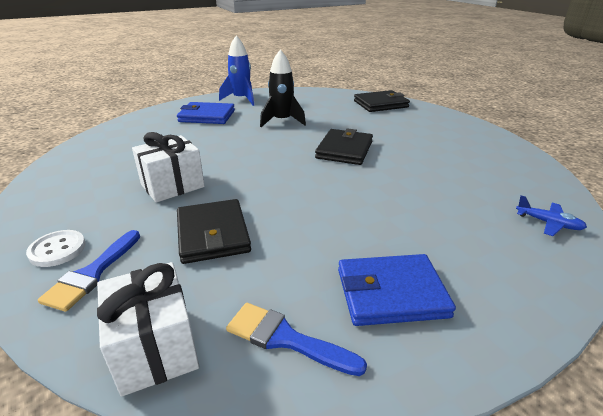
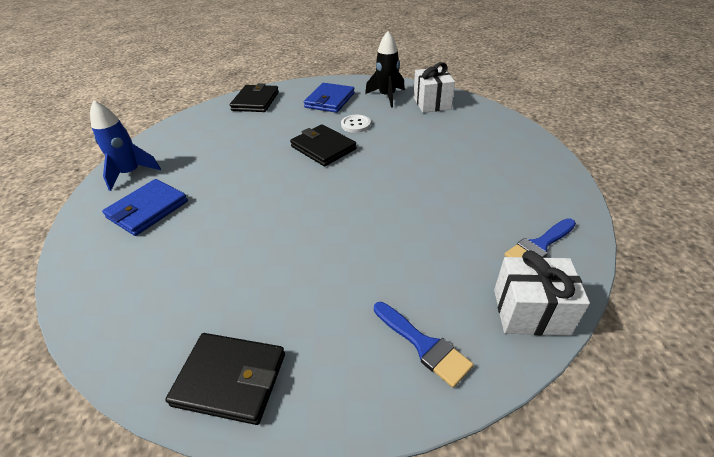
camera: 60 degrees left, 10 degrees up
(57, 249) = (367, 374): white button -> white button (355, 125)
(172, 186) = (300, 267): white gift -> white gift (431, 103)
(213, 234) = (405, 255): black wallet -> black wallet (230, 379)
(282, 121) = (227, 162): black rocket -> black rocket (387, 96)
(391, 293) = (513, 191): blue wallet -> blue wallet (330, 100)
(548, 223) = (476, 113): blue plane -> none

